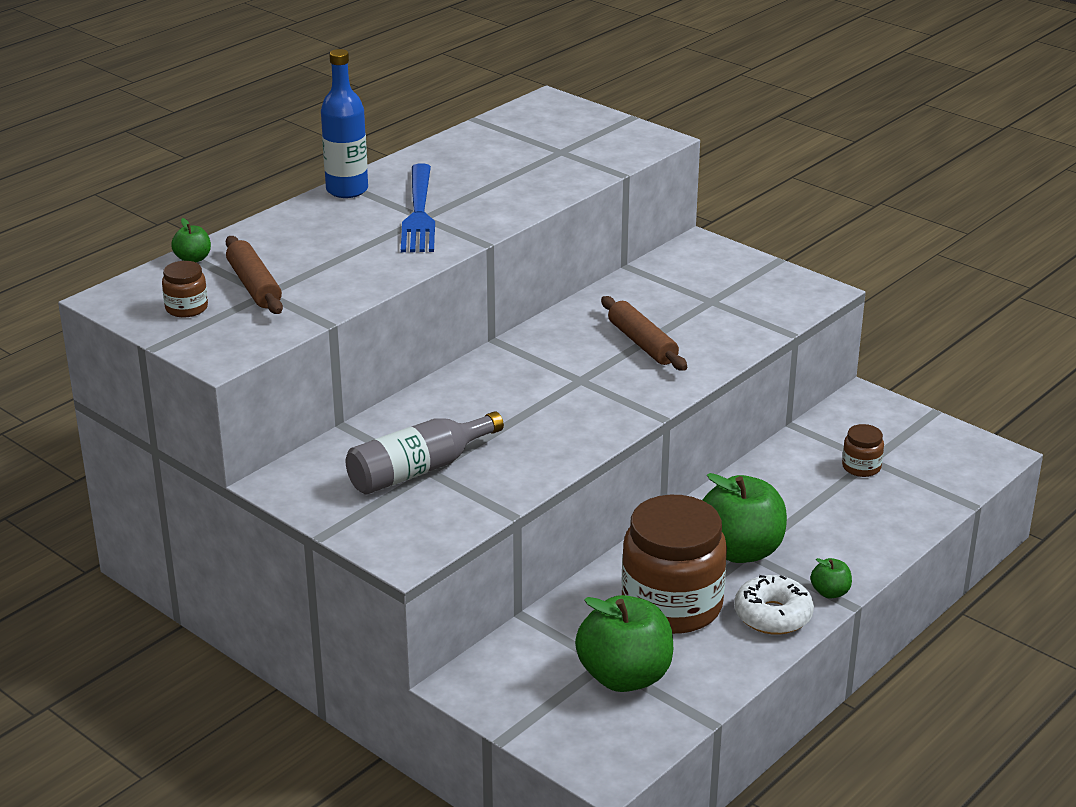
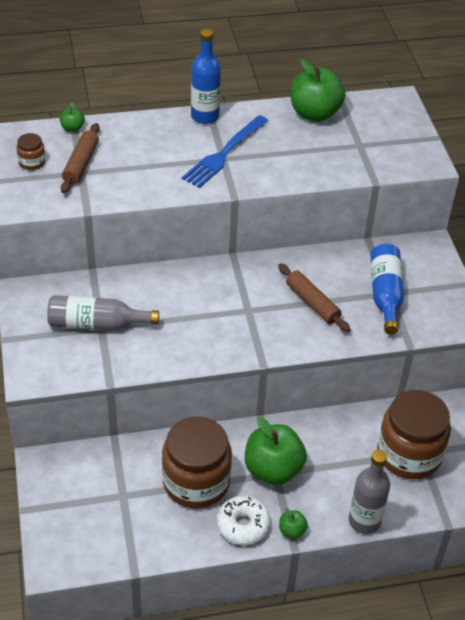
camera: 35 degrees right, 15 degrees up
(624, 676) = (123, 512): green apple -> green apple (314, 113)
(642, 343) = (312, 303): brown rolling pin -> brown rolling pin turned 45 degrees counterclockwise
(708, 303) = (385, 294): none -> blue bottle
(861, 467) = (409, 454): brown jar -> brown jar, size x2.33
(891, 545) = (364, 521): none -> grey bottle

